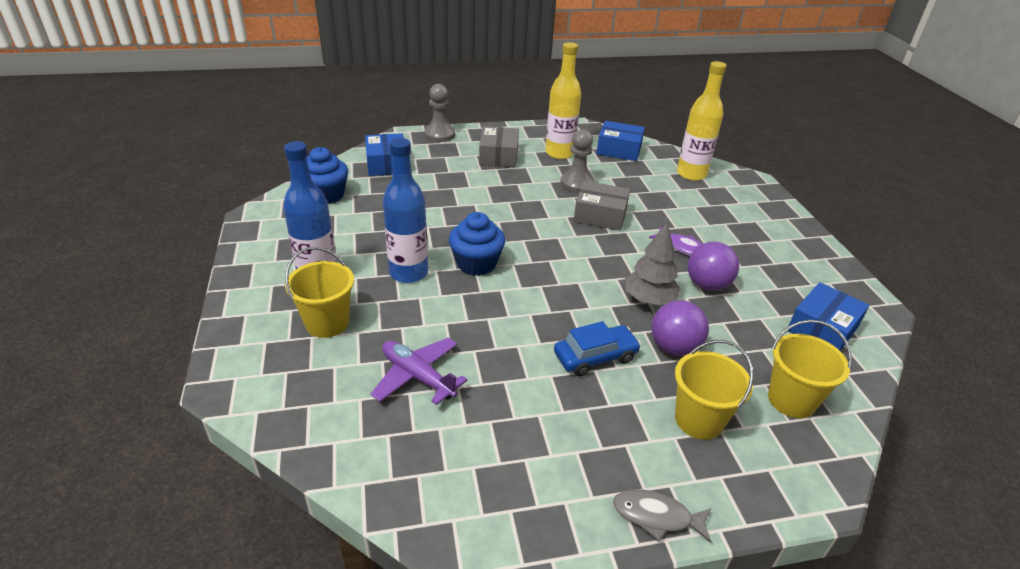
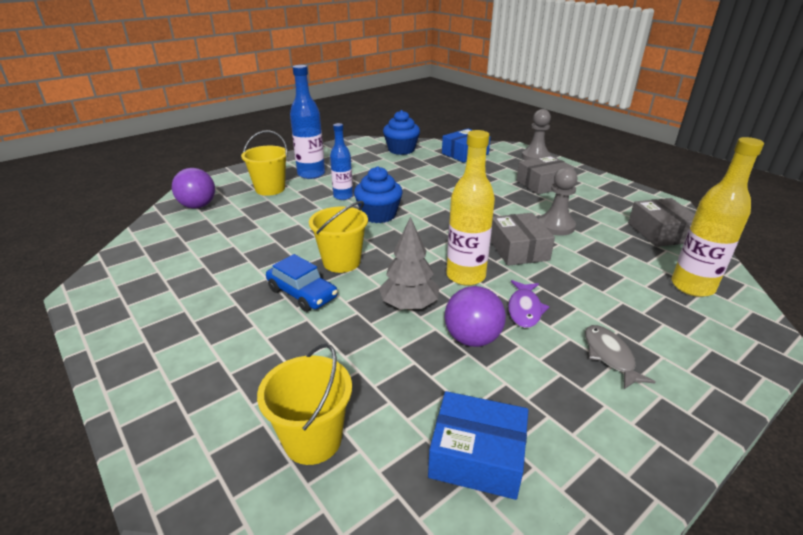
camera: 65 degrees right, 5 degrees down
(408, 273) = (343, 196): blue bottle -> blue bottle, size x0.65
(417, 376) = (236, 229): purple plane -> none
(559, 153) = (596, 206): yellow bottle -> yellow bottle (465, 276)
(619, 150) = (660, 232): blue box -> grey box
(656, 516) = (122, 366): grey fish -> grey fish (609, 356)
(674, 348) = (346, 335): purple ball -> purple ball (198, 206)
(699, 420) = (248, 370): yellow bucket -> yellow bucket (341, 262)

